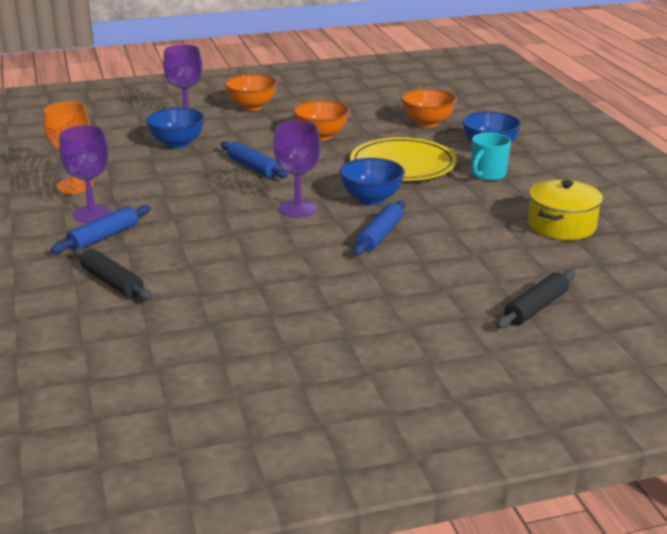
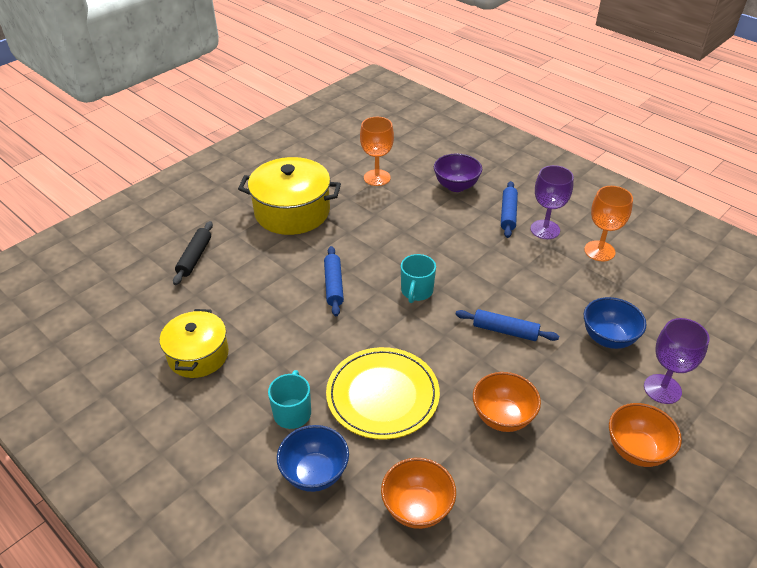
camera: 150 degrees right, 15 degrees up
(112, 282) = (456, 186): black rolling pin -> purple bowl
(199, 327) = (377, 178): none -> orange goblet
(298, 209) = (416, 291): purple goblet -> turquoise mug
(366, 321) = (292, 212): none -> yellow pot
(371, 199) = (371, 327): blue bowl -> none

